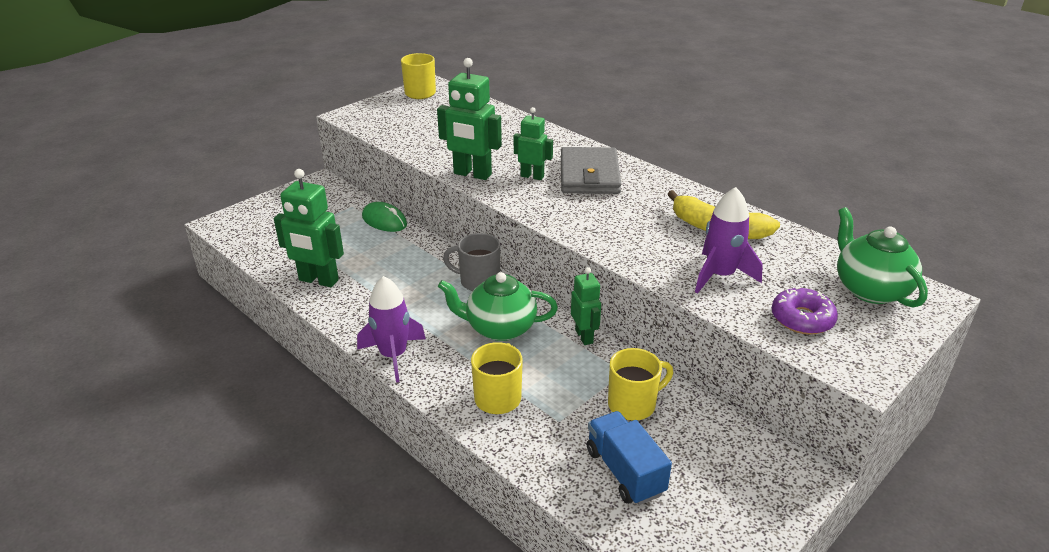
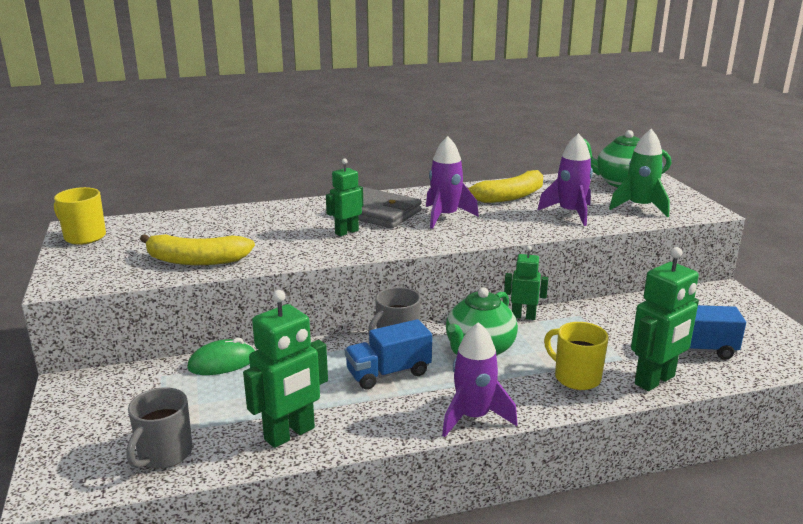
camera: 60 degrees left, 10 degrees down
(269, 244) = (164, 454): none -> grey mug
(421, 140) = (196, 260): none -> yellow banana
(425, 294) = (388, 373): none -> blue truck
(472, 174) = (305, 254): green robot -> green robot (655, 380)
(620, 210) = (445, 217): none -> purple rocket
(633, 404) = (621, 323): yellow mug -> none
(802, 319) = (640, 207): purple donut -> green rocket

